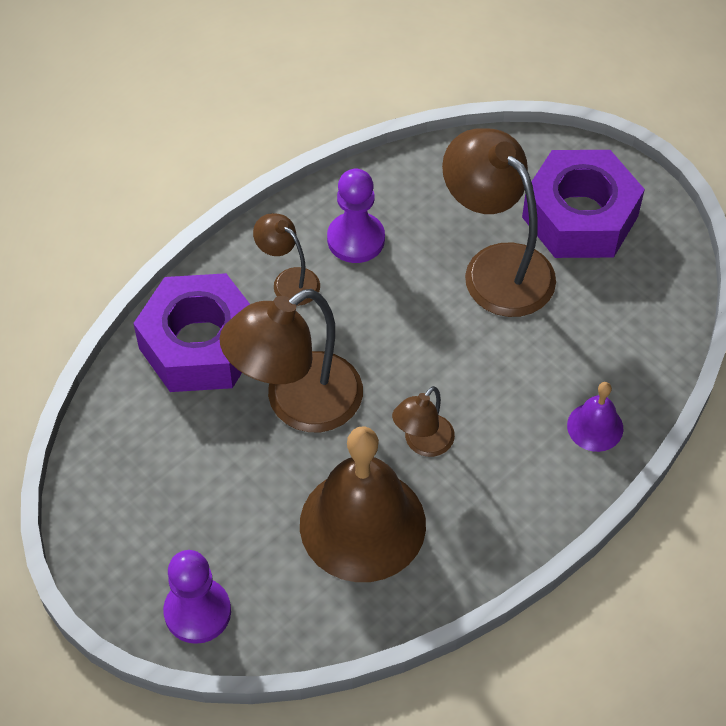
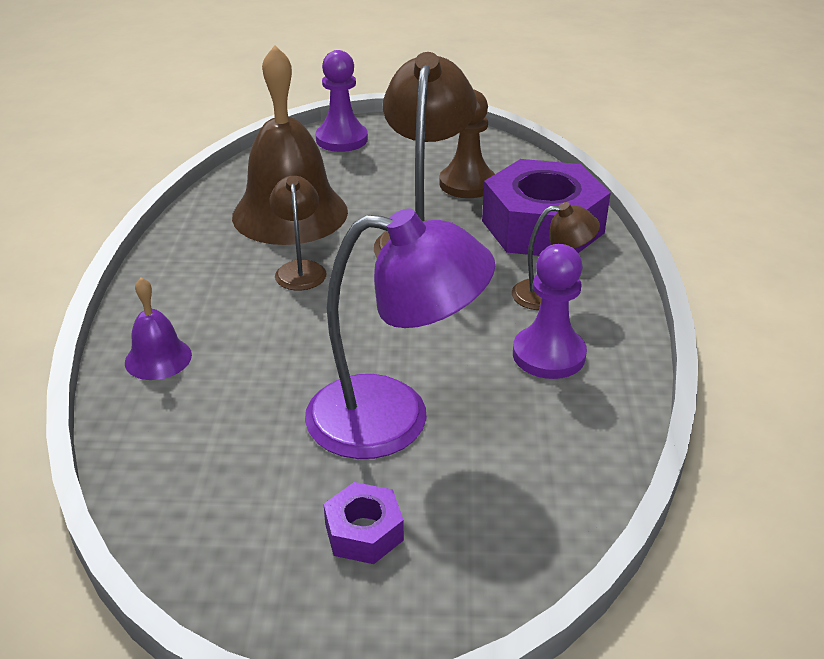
camera: 135 degrees right, 20 degrees down
(181, 443) = (467, 184): none -> brown pawn
(496, 267) = (394, 419): brown lamp -> purple lamp
(580, 217) = (364, 532): purple nut -> purple nut, size x0.45

